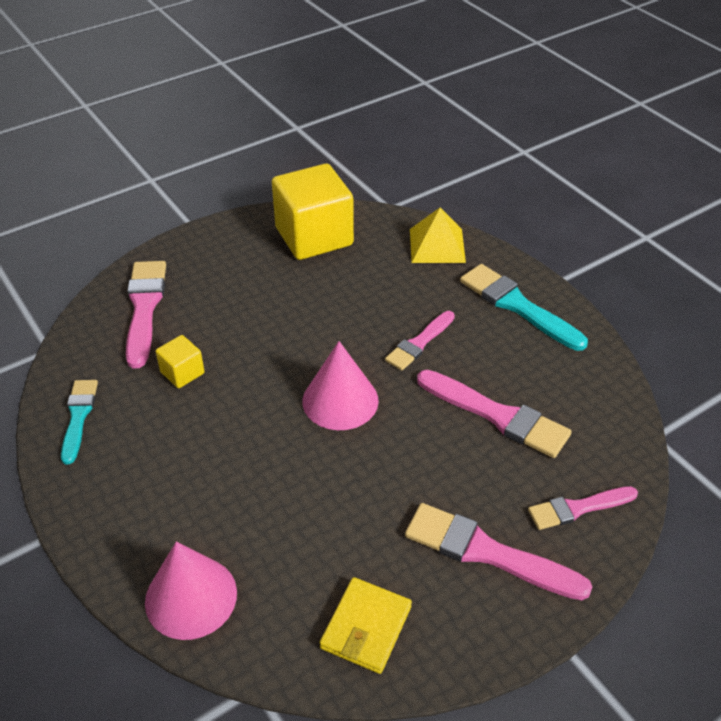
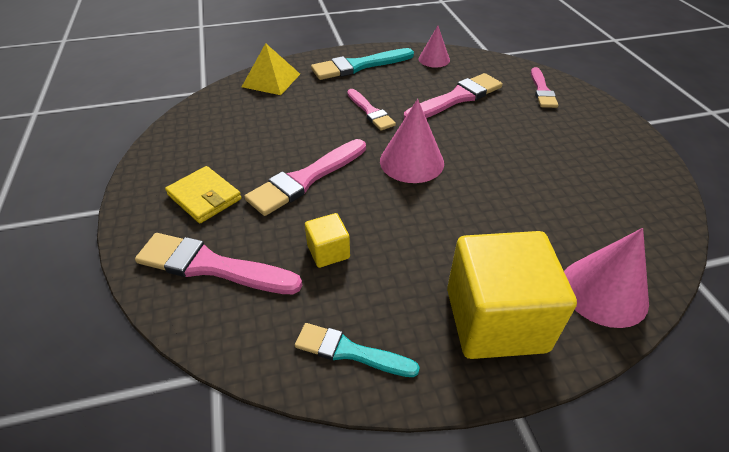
camera: 70 degrees left, 0 degrees up
(314, 236) = (205, 134): yellow cube -> yellow cube (495, 320)
(366, 627) = (632, 196): yellow wallet -> yellow wallet (204, 197)
(487, 552) = (572, 131): pink brush -> pink brush (306, 179)
(586, 373) = (434, 59): none -> pink cone

